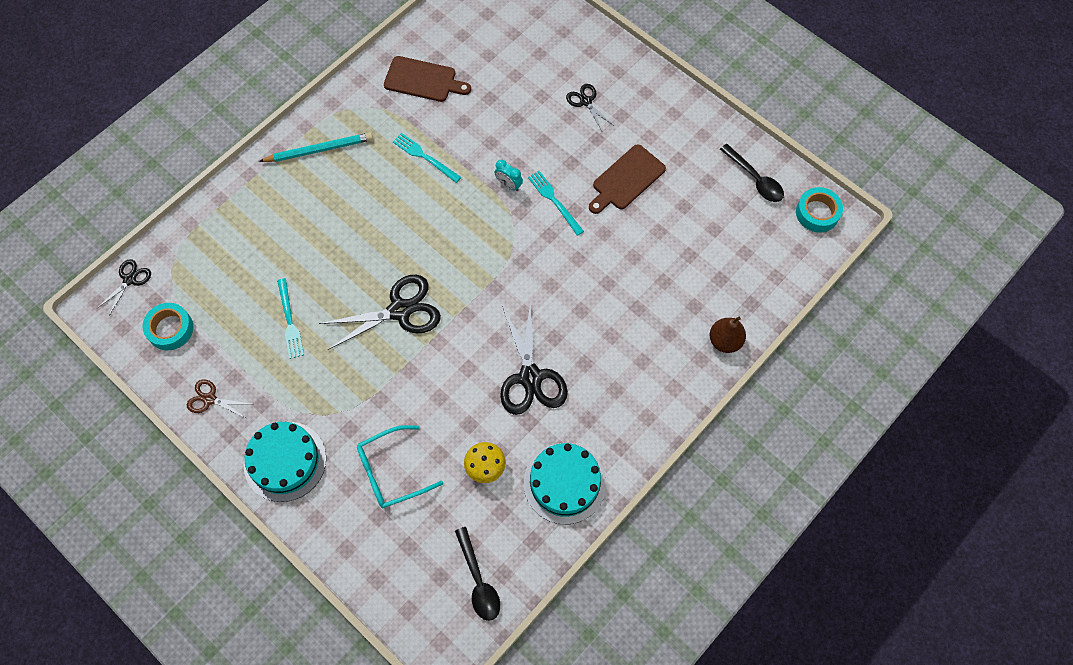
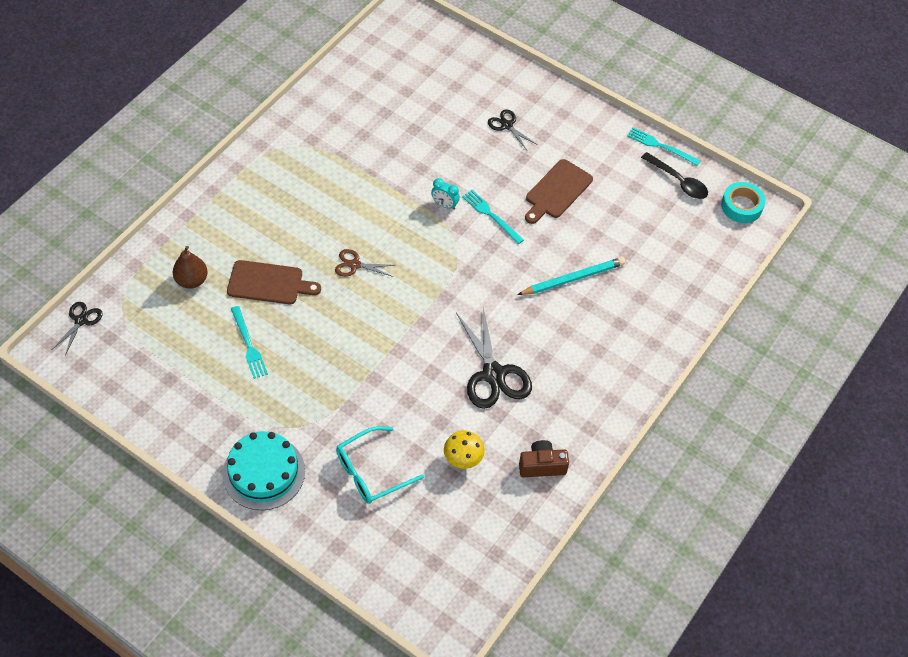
camera: 10 degrees left, 10 degrees down
(170, 329) = (129, 362): turquoise tape -> none
(210, 399) = (179, 423): brown scissors -> brown scissors (355, 265)
(319, 149) = (254, 187): turquoise pencil -> turquoise pencil (573, 278)
(400, 311) = (356, 326): black scissors -> none
(423, 80) = (346, 118): brown cutting board -> brown cutting board (269, 283)
(425, 157) = (359, 186): turquoise fork -> turquoise fork (661, 146)
(478, 581) = (472, 562): black spoon -> none
(564, 483) = (542, 465): turquoise cake -> brown camera
(725, 341) = (674, 325): brown pear -> brown pear (192, 280)

